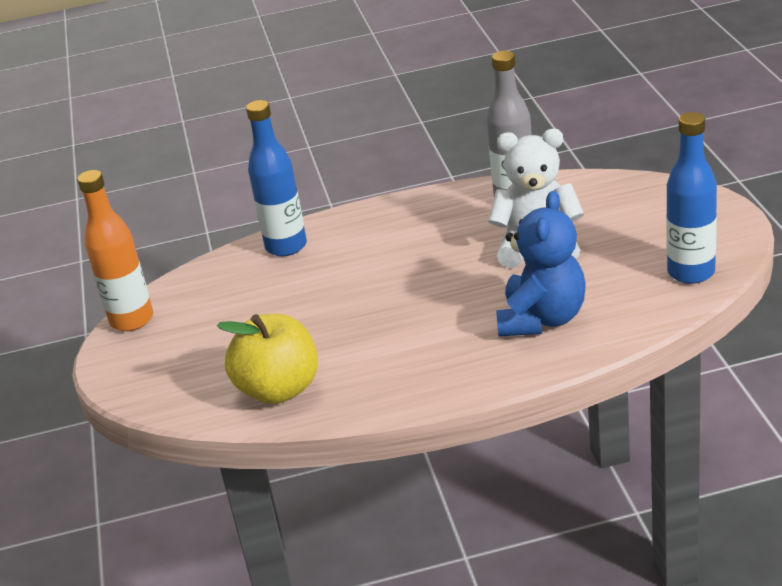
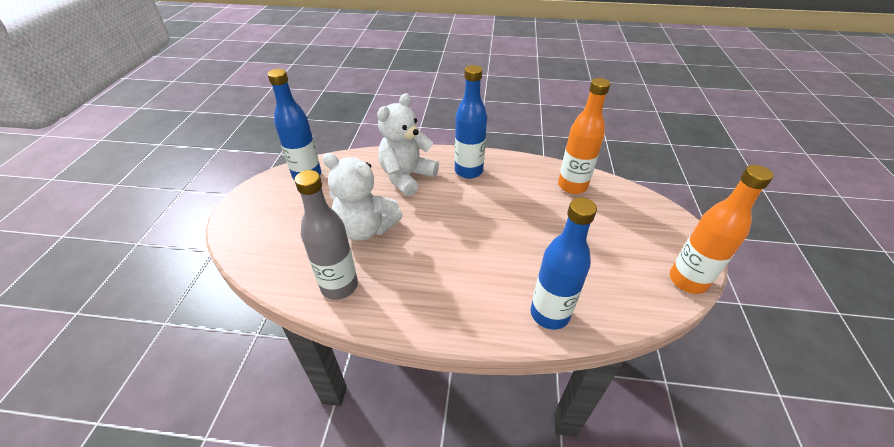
camera: 165 degrees left, 10 degrees up
(279, 389) = (572, 186): yellow apple -> orange bottle
(452, 359) = (468, 171): none -> blue bottle
(542, 319) = (406, 177): blue teddy bear -> white teddy bear

